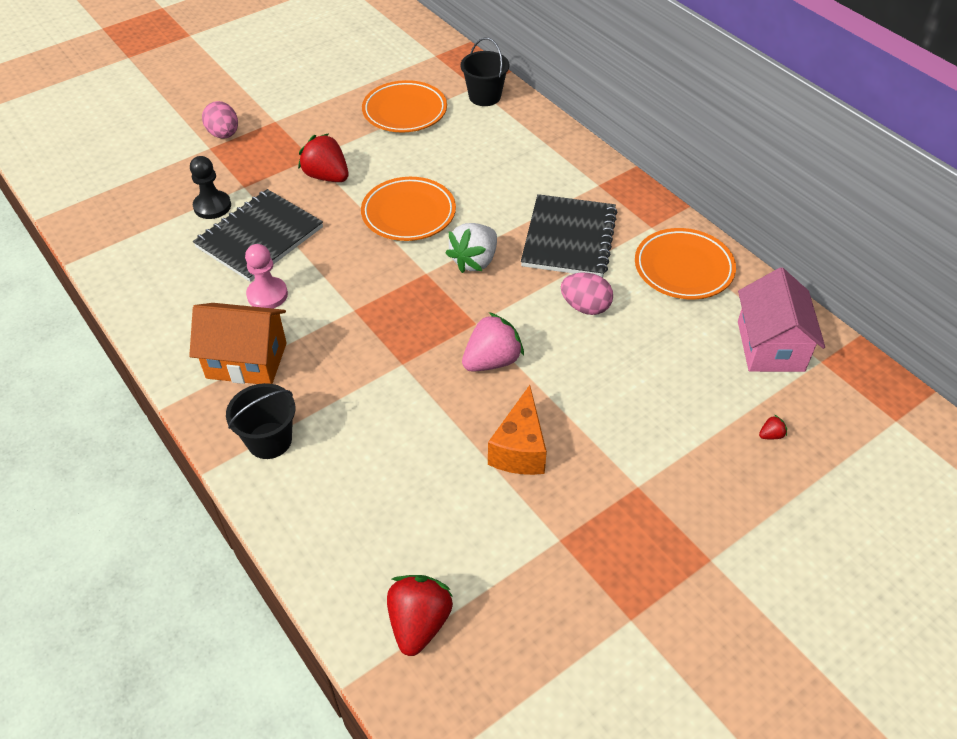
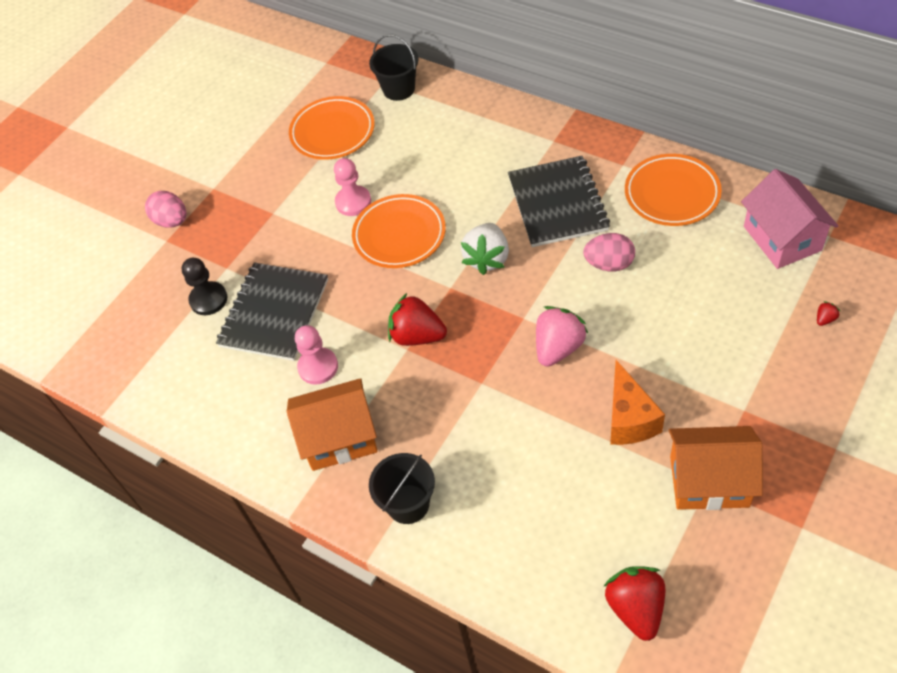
camera: 15 degrees left, 5 degrees up
(327, 176) = (299, 227): red strawberry -> red strawberry (417, 336)
(386, 173) = (353, 202): none -> pink pawn
(563, 537) = (709, 481): none -> orange house

